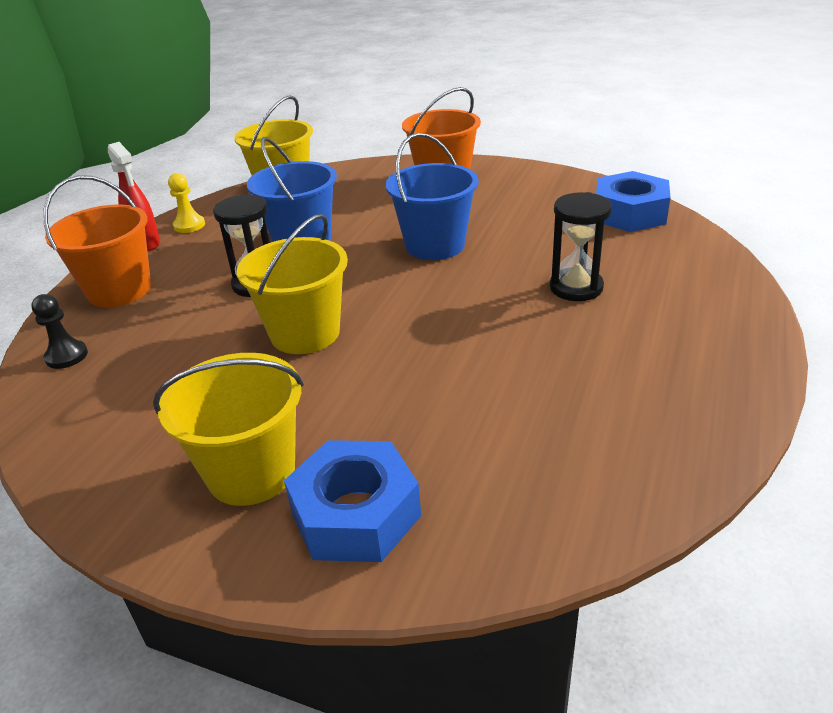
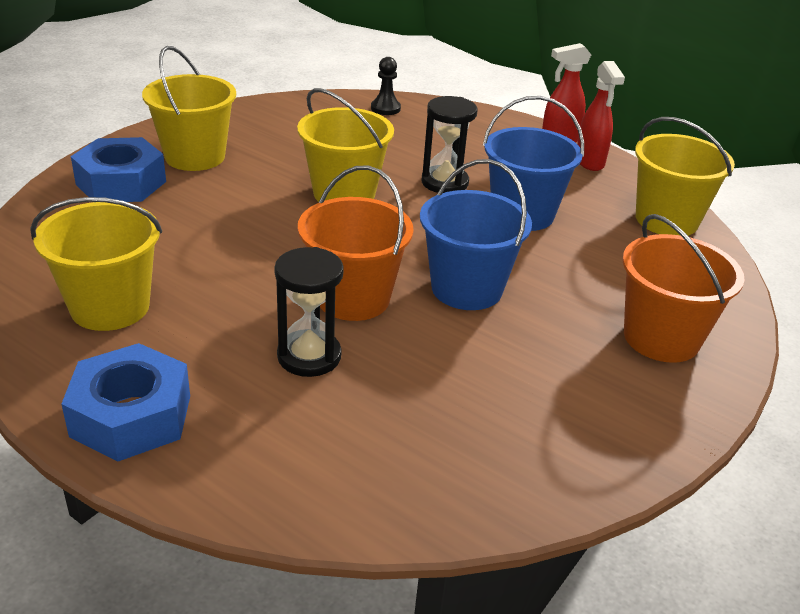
camera: 100 degrees right, 0 degrees up
(119, 290) = (473, 128): orange bucket -> orange bucket (353, 298)
(189, 225) = (590, 162): yellow pawn -> red spray bottle
(608, 409) = (110, 307): none -> yellow bucket
(629, 213) = (472, 478): blue nut -> blue nut (131, 416)

